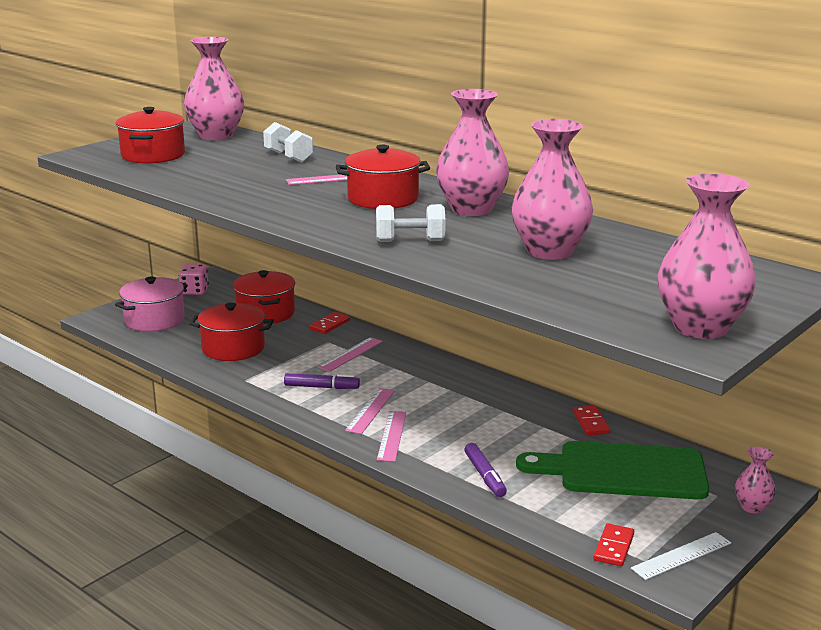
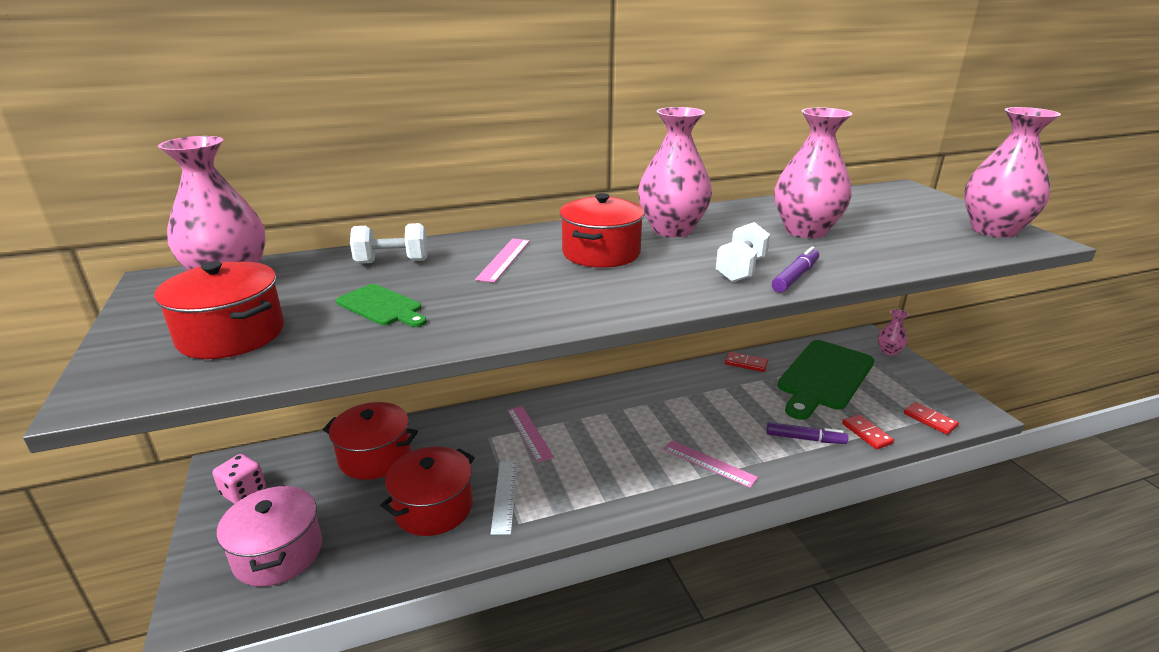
camera: 60 degrees left, 5 degrees up
(220, 171) = (382, 306): none -> green cutting board
(321, 387) = (582, 473): purple marker -> purple marker (795, 277)
(329, 325) = (453, 424): red domino -> red domino (866, 433)
(370, 410) = (653, 459): pink ruler -> none
(681, 556) = (945, 398): white ruler -> white ruler (505, 496)

